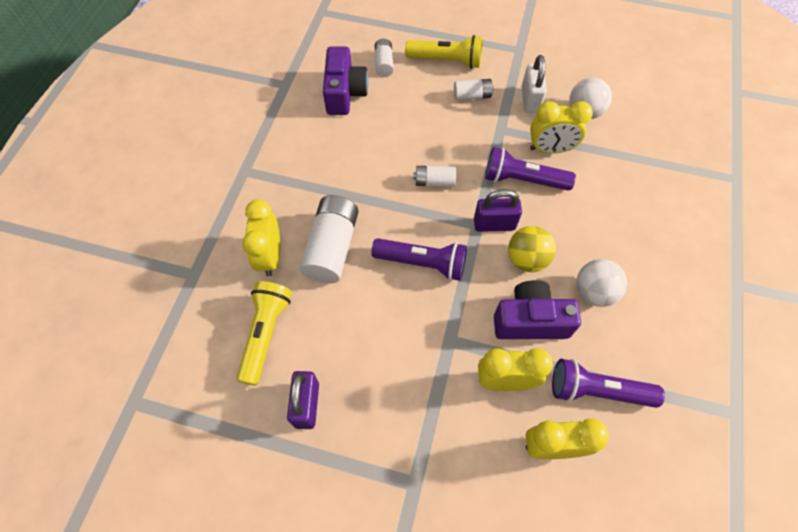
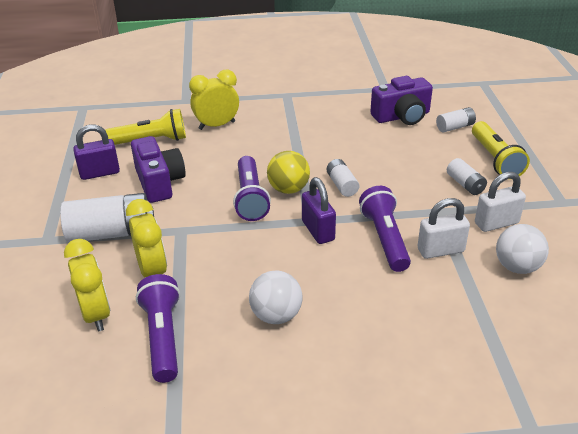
camera: 70 degrees right, 25 degrees down
(332, 247) = (240, 150): white battery -> white battery (111, 233)
(526, 259) = (290, 260): yellow ball -> yellow ball (288, 189)
(530, 320) = (222, 275): purple camera -> purple camera (159, 182)
(550, 149) = (440, 250): yellow clock -> white padlock

